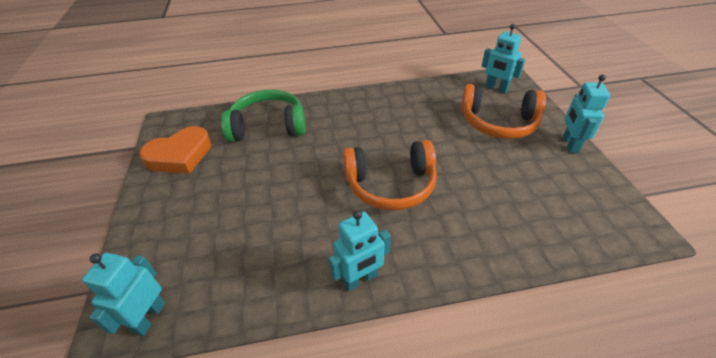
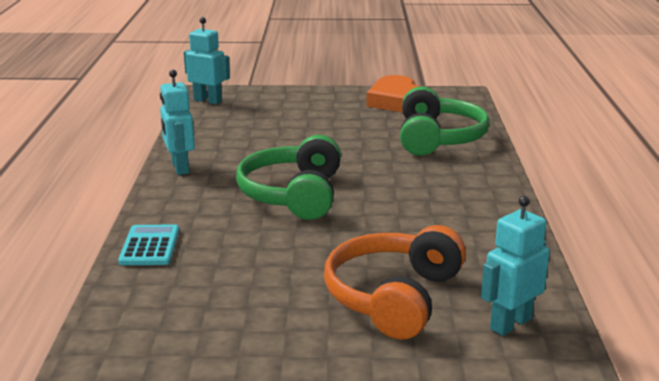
camera: 100 degrees right, 20 degrees down
(391, 185) = (293, 195): orange headphones -> green headphones
(513, 249) = (150, 246): none -> turquoise calculator
(570, 144) = (307, 352): turquoise robot -> none

